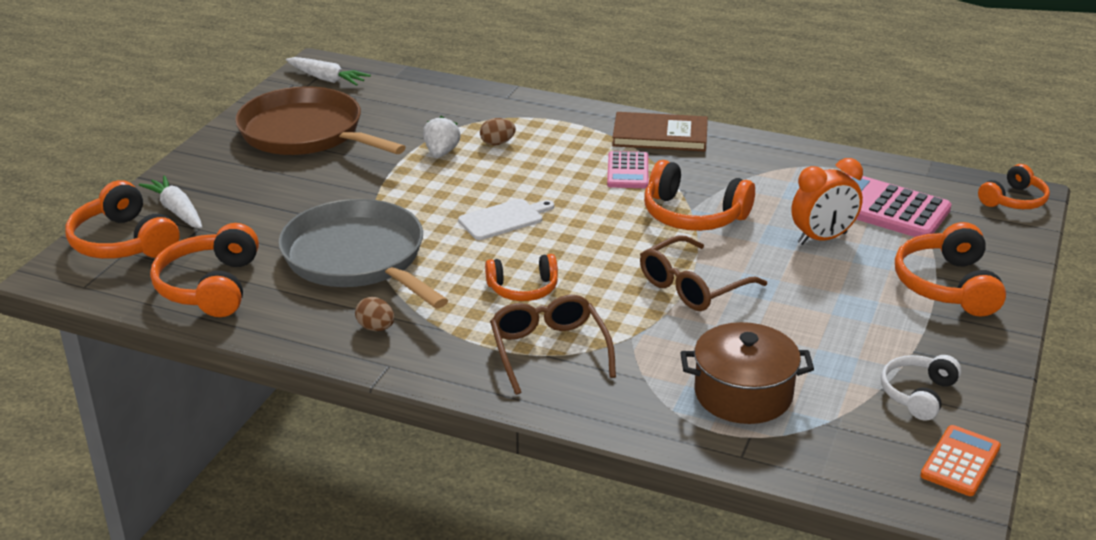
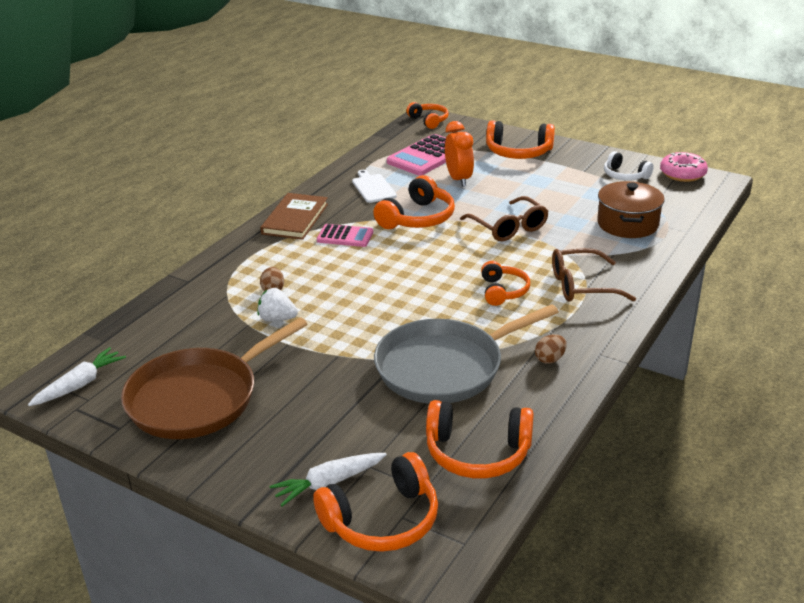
camera: 80 degrees left, 0 degrees up
(504, 219) = (401, 294): white cutting board -> white cutting board (373, 187)
(960, 461) = (682, 174): orange calculator -> pink donut

